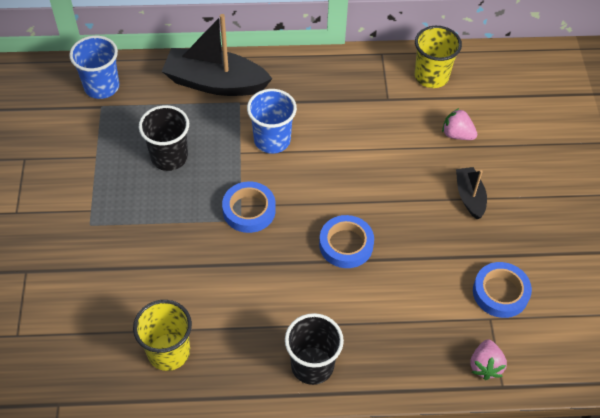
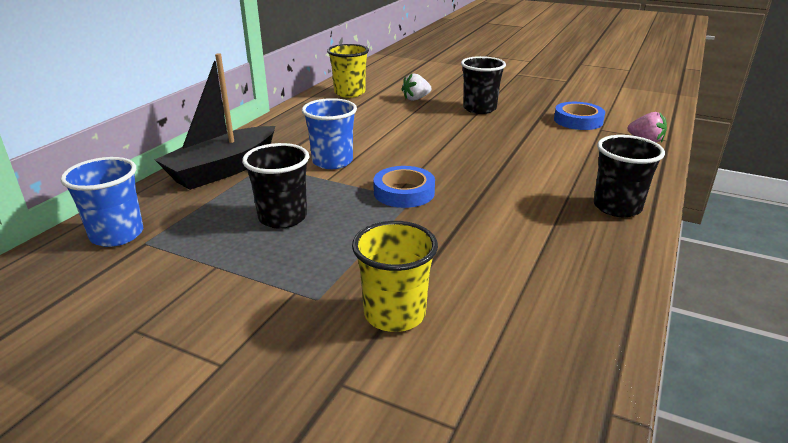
camera: 60 degrees left, 25 degrees down
(168, 352) = (560, 287): yellow cup -> yellow cup (394, 314)
(346, 244) = (487, 160): blue tape -> none
(457, 134) = (416, 99): pink strawberry -> white strawberry
(469, 197) = (479, 109): black boat -> black cup

